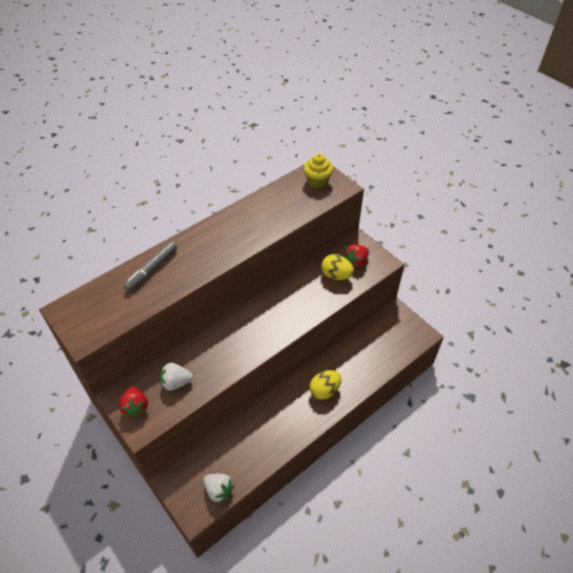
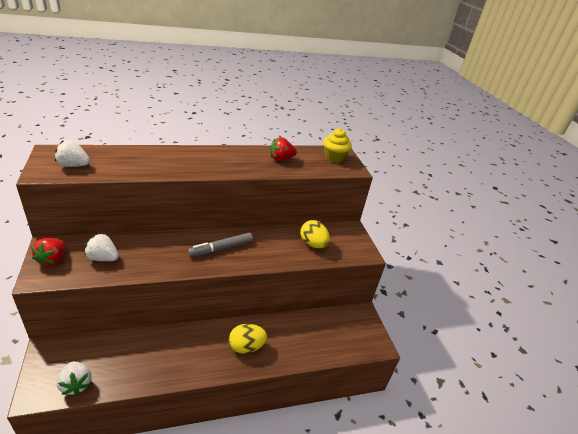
camera: 20 degrees right, 15 degrees down
(103, 314) = (73, 165): none -> white strawberry
(152, 269) = (143, 156): grey marker -> grey marker (221, 248)
(356, 261) = (339, 242): red strawberry -> red strawberry (281, 159)

